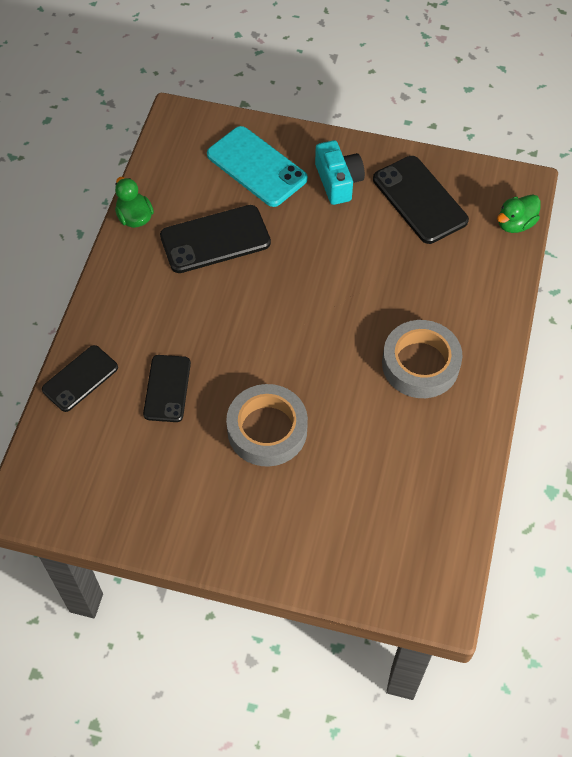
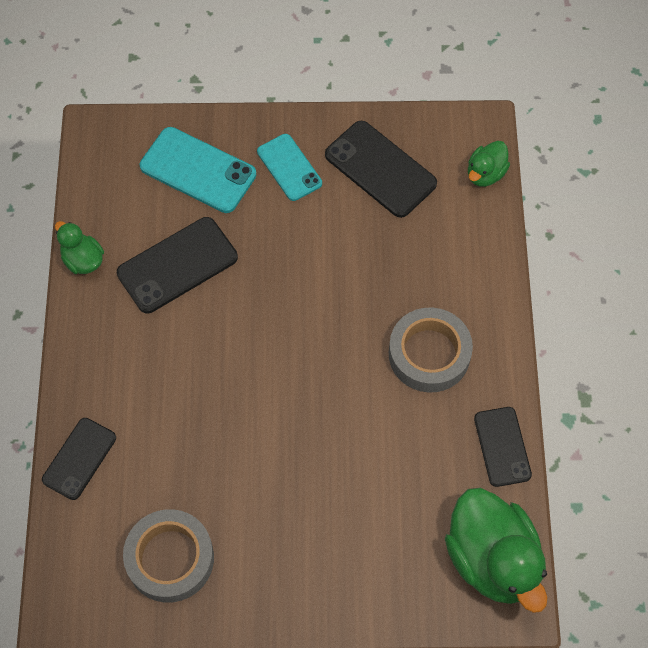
camera: 15 degrees left, 5 degrees up
(167, 388) = (175, 446): black phone -> black phone (502, 446)
(267, 430) = (292, 466): grey tape -> grey tape (170, 558)
(338, 181) = (289, 167): turquoise camera -> turquoise phone
(430, 557) = (492, 559): none -> green duck

